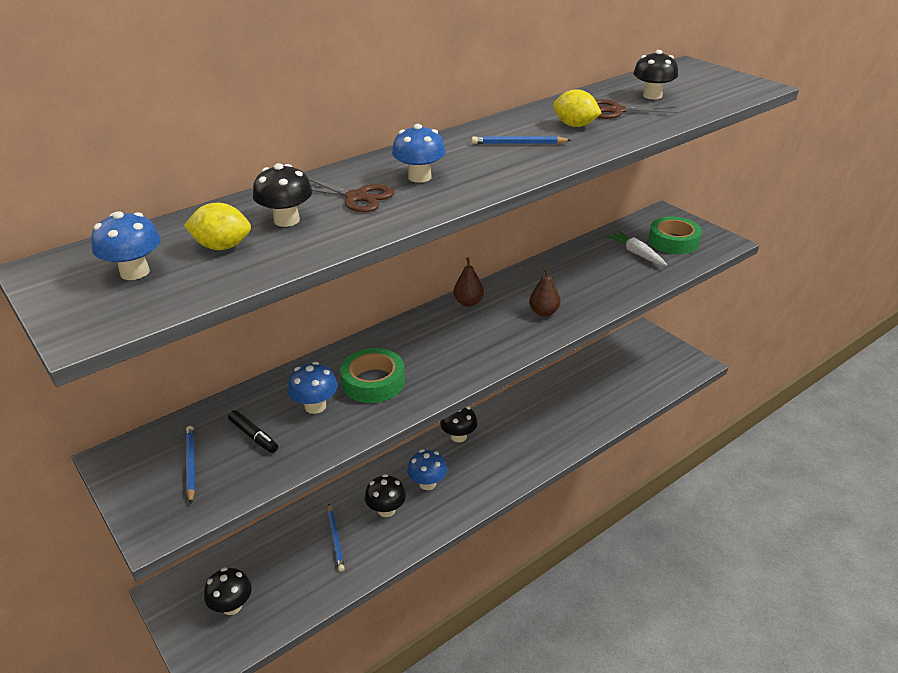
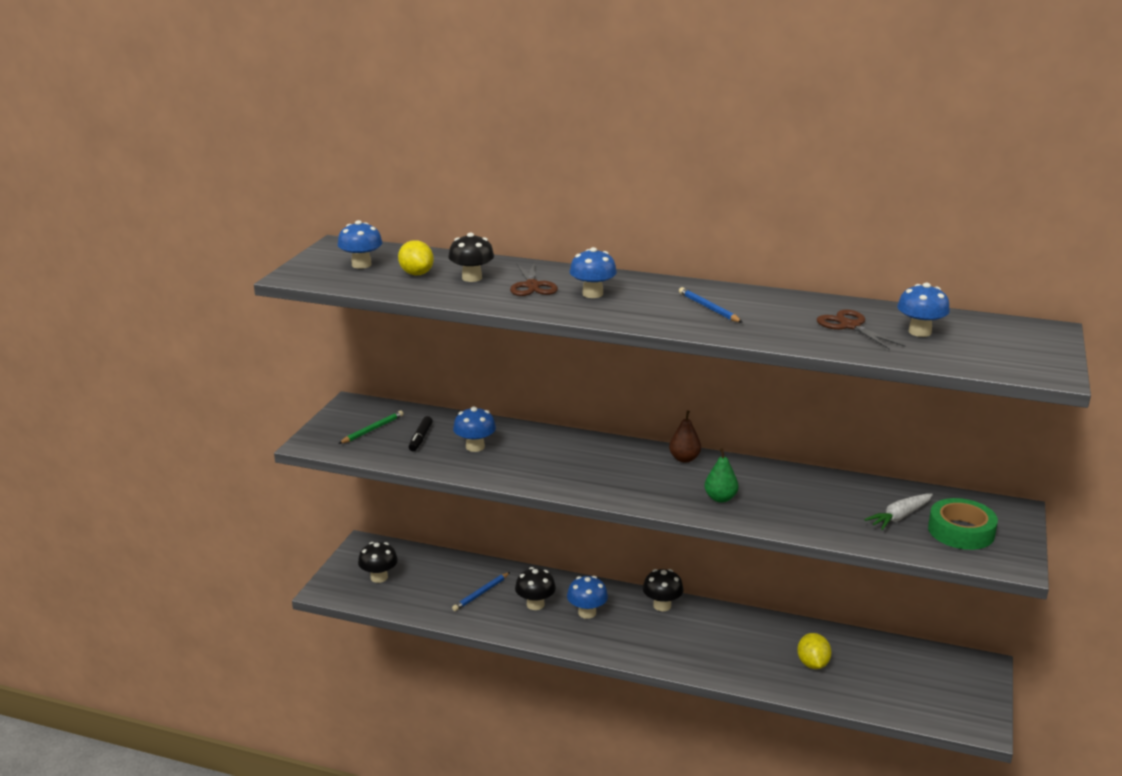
camera: 55 degrees right, 10 degrees down
(190, 464) = (372, 429): blue pencil -> green pencil
(373, 382) = (528, 458): green tape -> none
(544, 312) = (720, 498): brown pear -> green pear
(575, 125) = (784, 318): yellow lemon -> yellow lemon (812, 664)
(637, 253) = (899, 517): white carrot -> white carrot turned 150 degrees counterclockwise
(652, 96) = (919, 332): black mushroom -> blue mushroom

